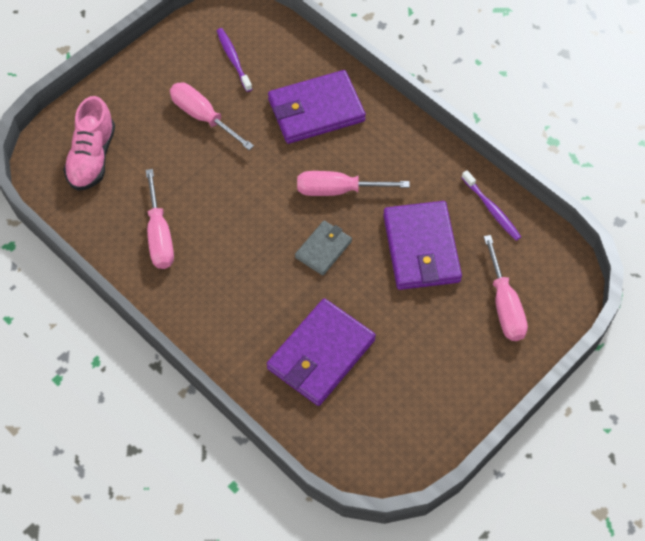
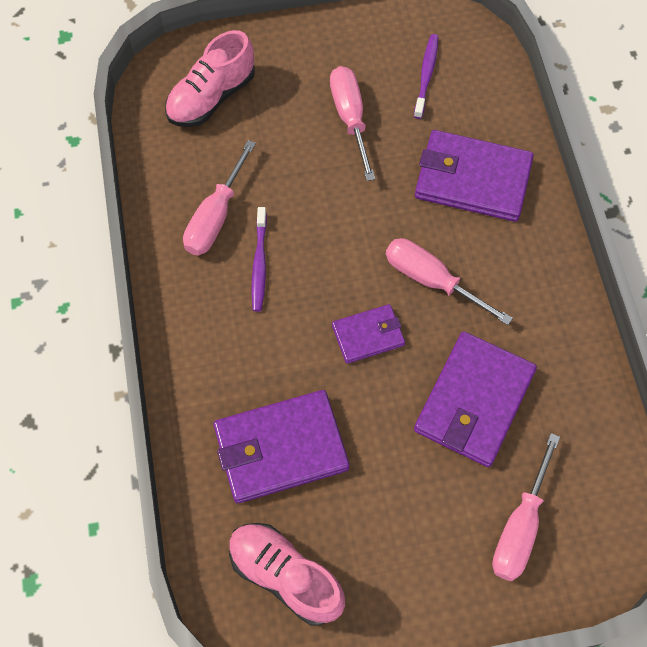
camera: 35 degrees right, 5 degrees up
(323, 249) = (368, 335): grey wallet -> purple wallet
(384, 428) = (285, 576): none -> pink shoe
(491, 209) = (586, 407): purple toothbrush -> purple toothbrush (259, 263)

